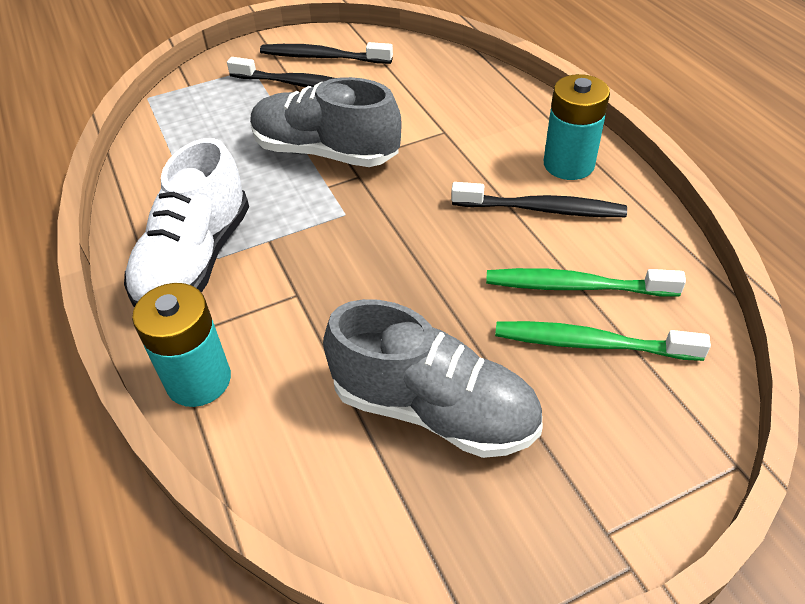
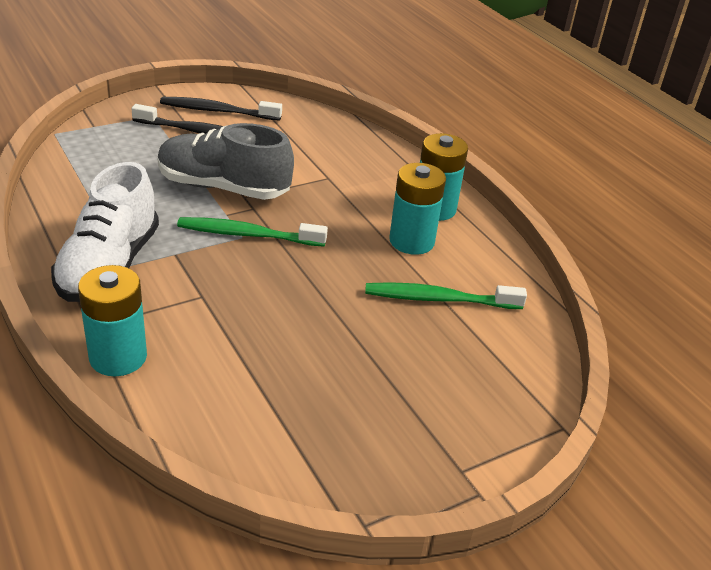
camera: 10 degrees left, 10 degrees down
(434, 409) = (322, 383): grey shoe -> none
(542, 209) = (411, 241): black toothbrush -> turquoise battery
(591, 344) = (451, 340): green toothbrush -> green toothbrush (248, 235)

